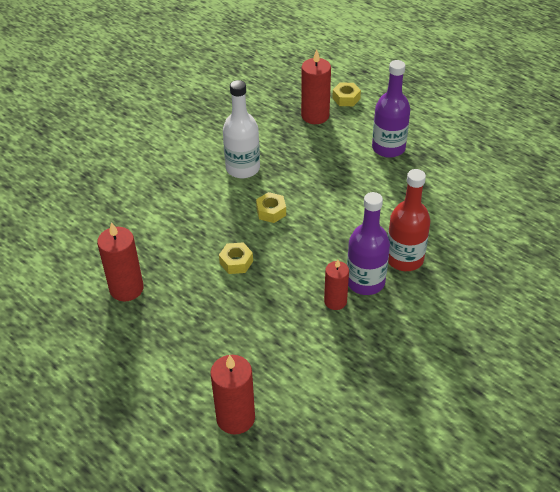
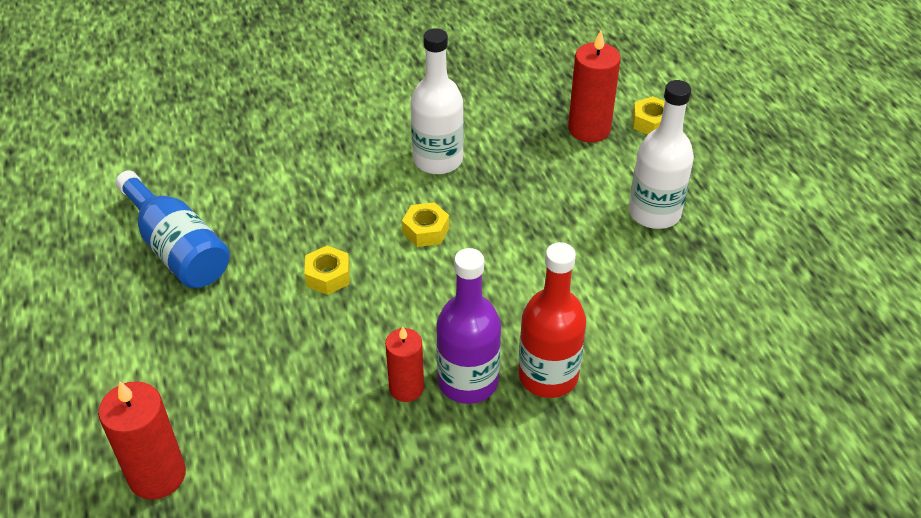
camera: 30 degrees right, 0 degrees up
(126, 288) = (177, 248): red candle -> blue bottle
(388, 148) = (654, 213): purple bottle -> white bottle

